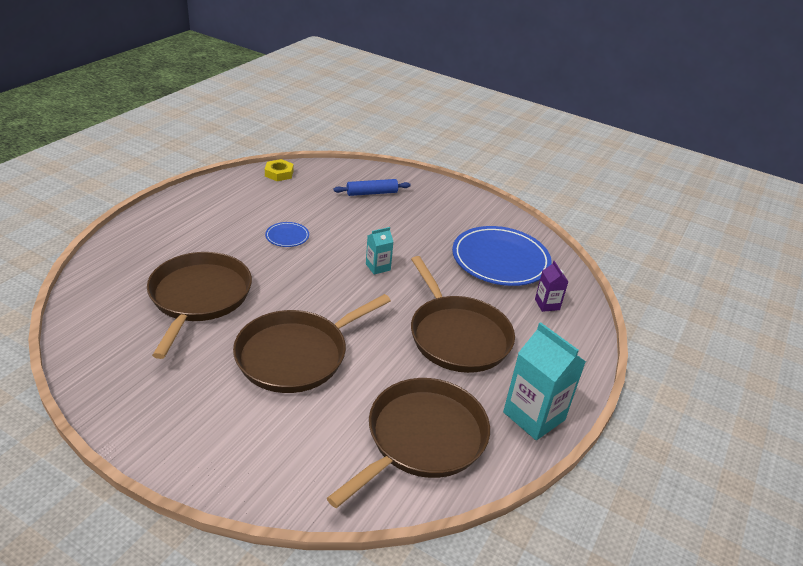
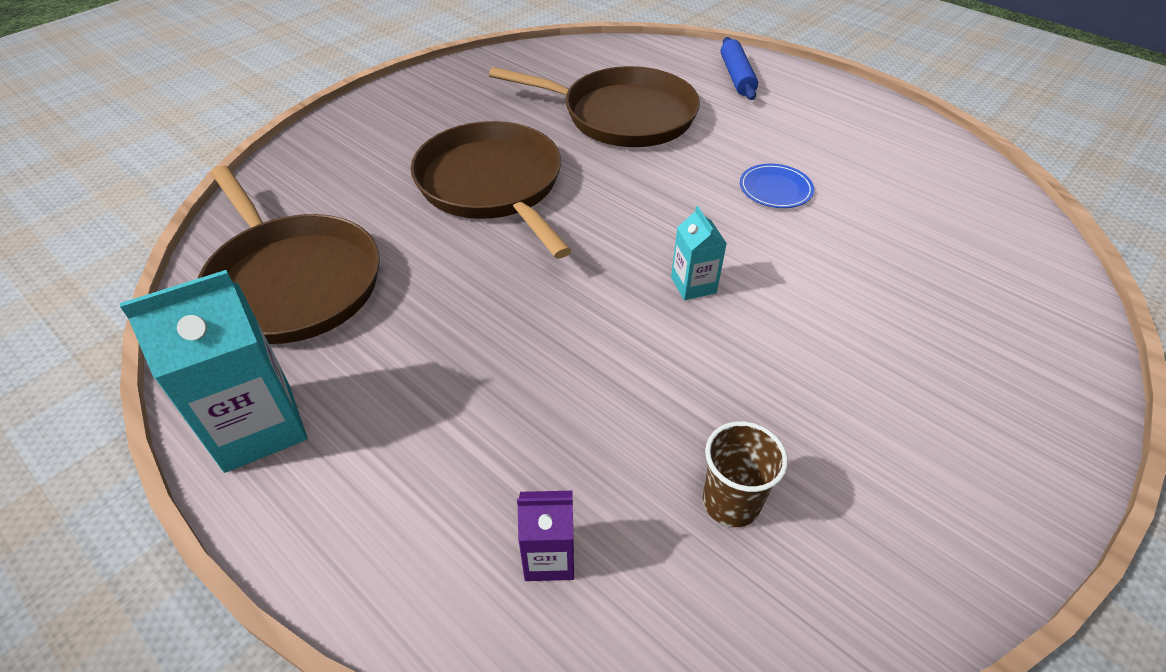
camera: 105 degrees right, 10 degrees up
(279, 173) = (986, 188): yellow nut -> none
(372, 193) = (967, 307): blue rolling pin -> blue rolling pin (737, 76)
(457, 336) = (485, 362): brown pan -> none
(500, 260) = (731, 502): blue plate -> brown cup

